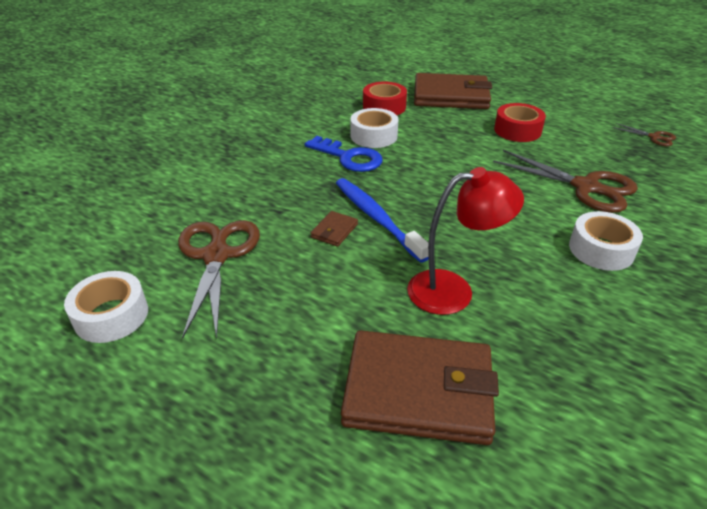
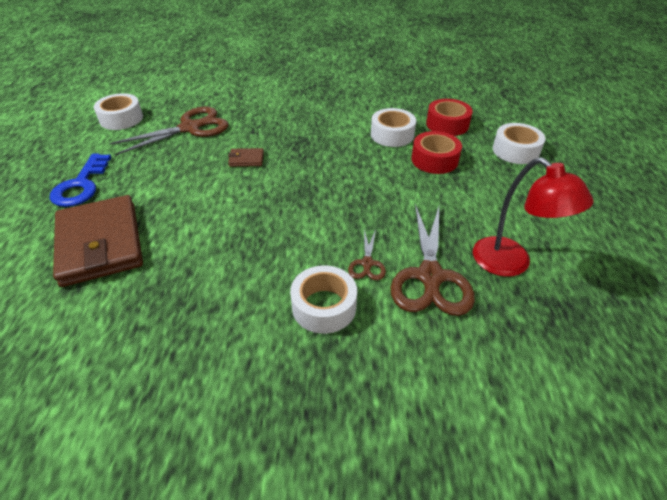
camera: 60 degrees right, 5 degrees up
(349, 157) = (347, 134): blue key -> blue key (81, 185)
(376, 218) = (276, 172): blue toothbrush -> none
(450, 96) = (515, 151): brown wallet -> white tape
(453, 290) = (210, 232): red lamp -> red lamp (511, 264)
(517, 130) = (496, 207): red tape -> red tape (434, 160)
(654, 137) = (614, 317): brown scissors -> brown scissors (367, 263)

